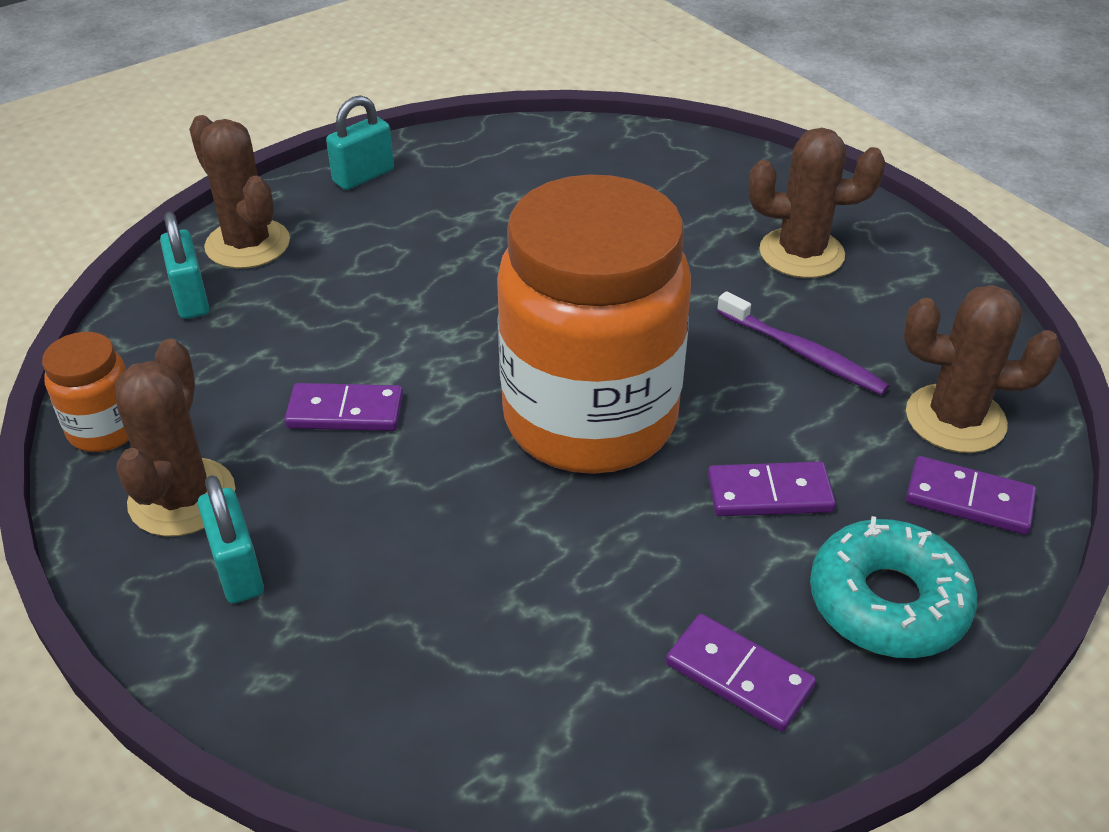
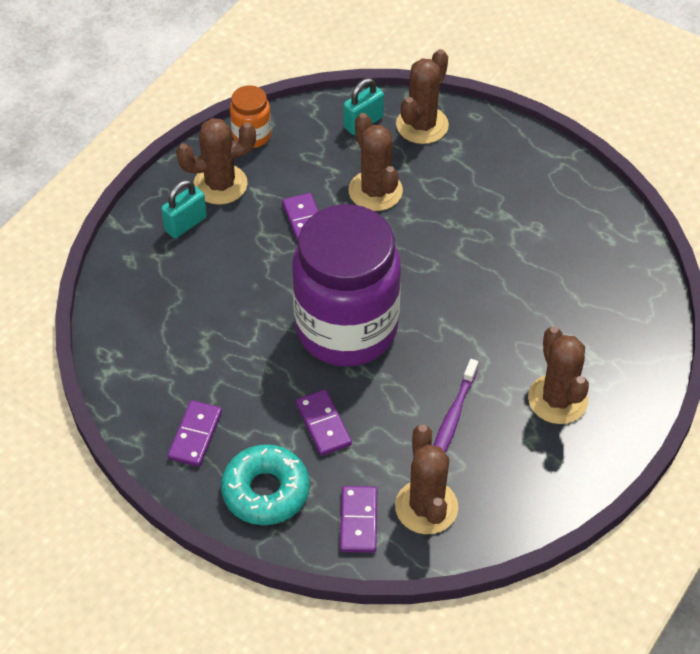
camera: 70 degrees right, 10 degrees up
(337, 320) = (375, 191): none -> brown cactus
(363, 176) = (518, 150): turquoise padlock -> none
(590, 419) = (346, 329): orange jar -> purple jar

